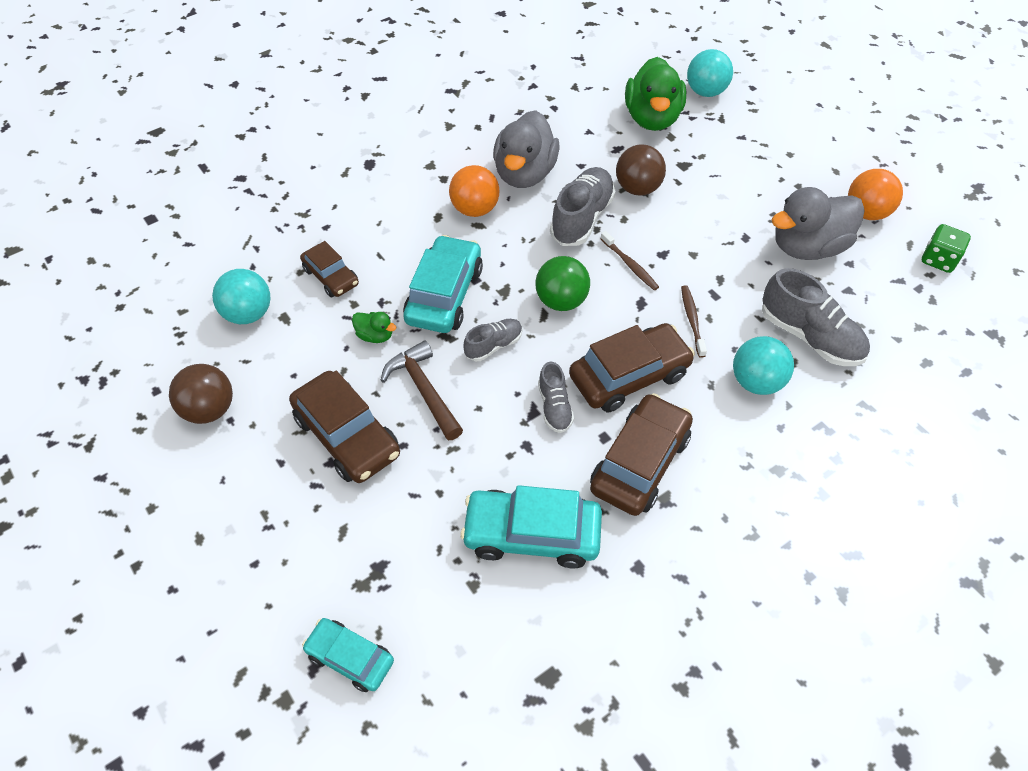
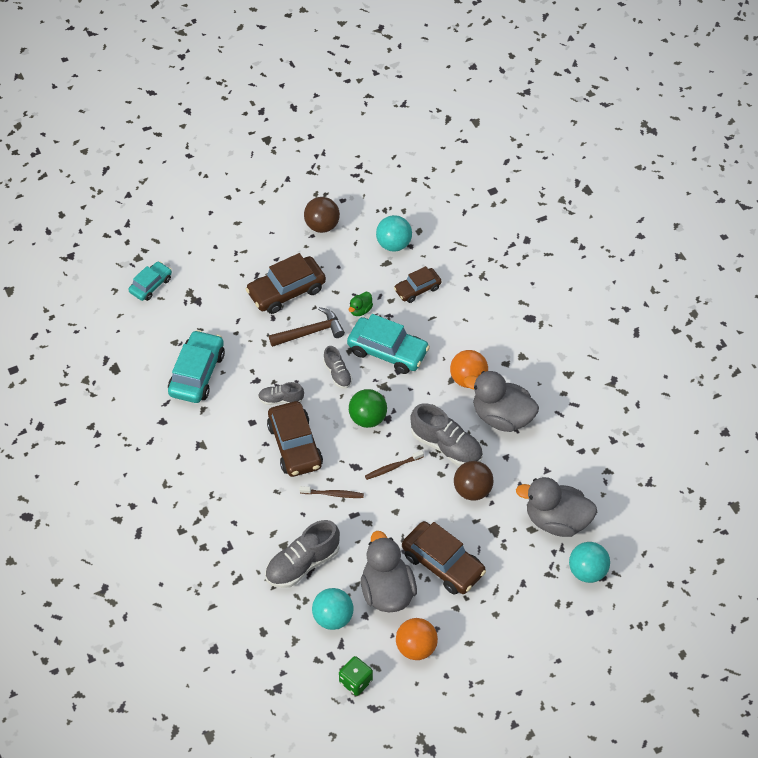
camera: 100 degrees right, 0 degrees up
(639, 463) = (229, 437): brown car -> brown car (443, 564)
(652, 118) = (556, 520): green duck -> grey duck
(756, 382) = (272, 518): turquoise ball -> turquoise ball (333, 618)

